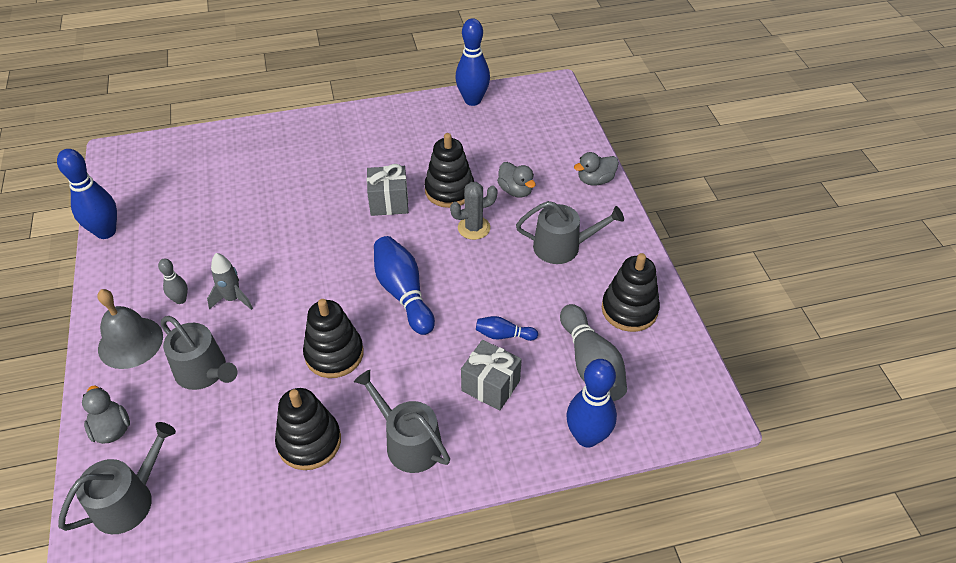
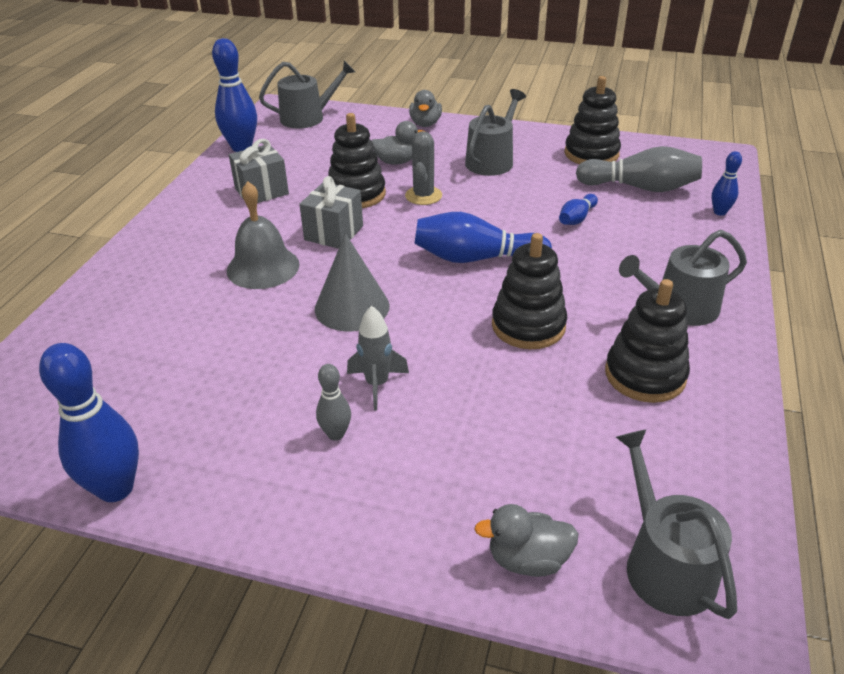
camera: 60 degrees left, 10 degrees down
(130, 342) = (375, 505): grey bell -> grey bell (263, 267)
(204, 372) = (484, 438): grey watering can -> grey watering can (308, 117)
(306, 252) = (352, 307): none -> grey cone
(490, 386) = (634, 242): grey gift -> grey gift (261, 191)
(587, 437) = (719, 212): blue bowling pin -> blue bowling pin, size x0.53

